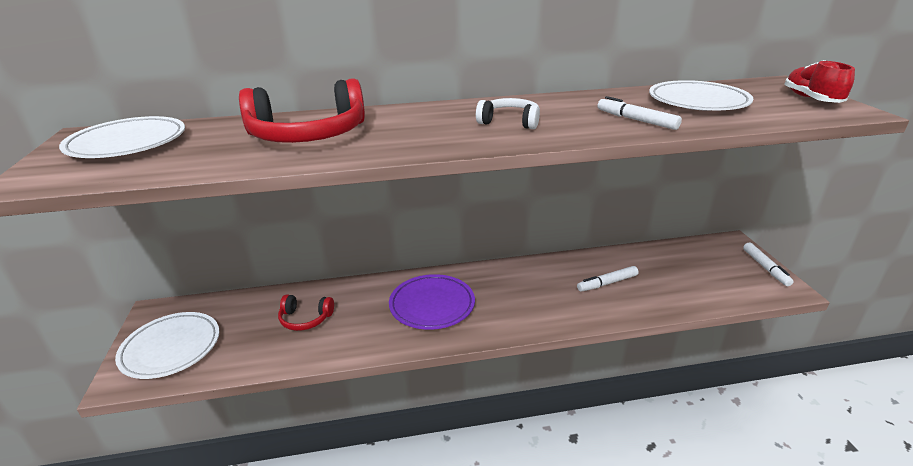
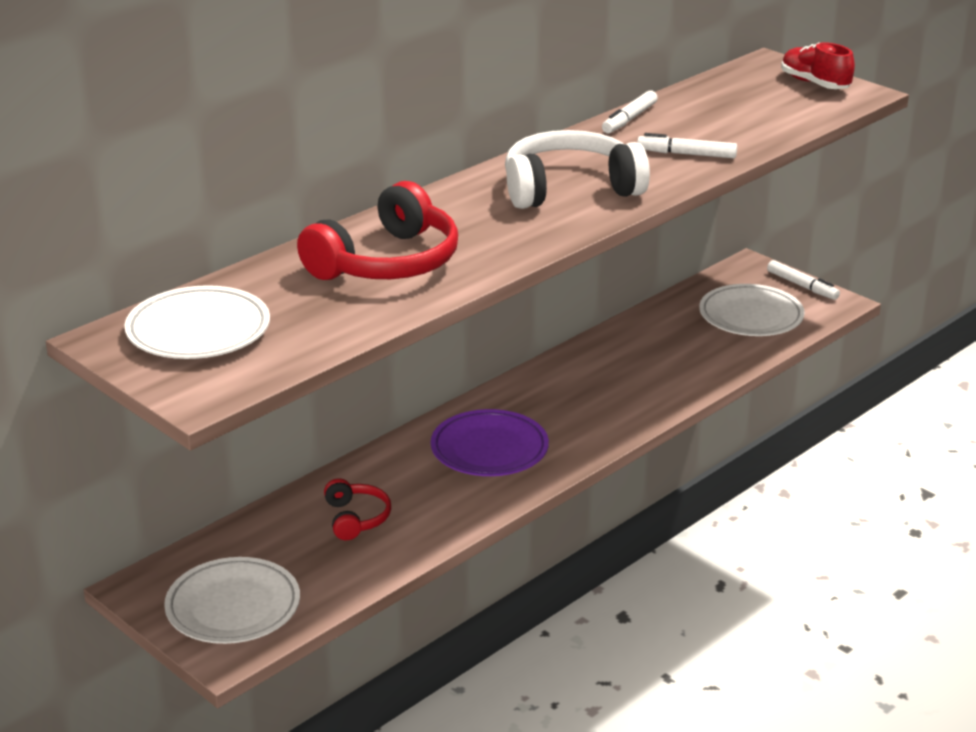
camera: 35 degrees left, 0 degrees up
(305, 319) = (356, 518): red headphones -> red headphones turned 75 degrees counterclockwise
(510, 122) = (569, 188): white headphones -> white headphones, size x1.89
(607, 283) = (657, 358): white marker -> white marker (629, 119)
(698, 102) = (717, 113): white plate -> white plate (751, 316)

